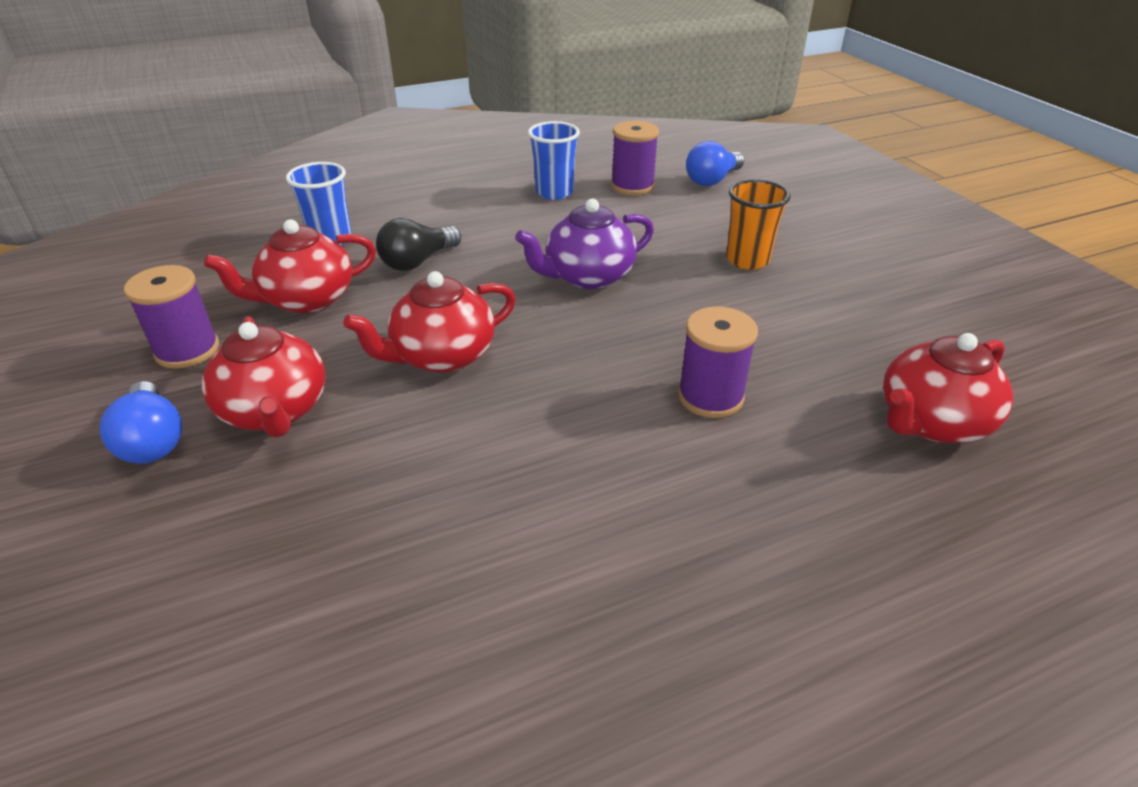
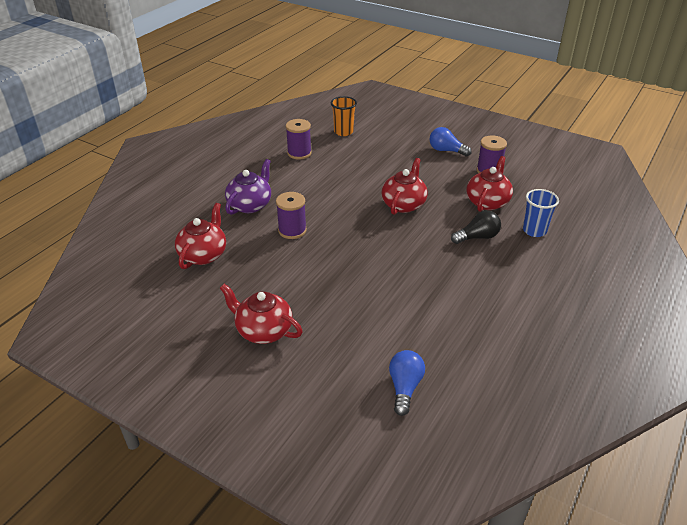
camera: 145 degrees right, 0 degrees up
(275, 411) = (427, 169): red teapot -> red teapot (263, 330)
(418, 261) = (477, 237): black light bulb -> black light bulb turned 60 degrees clockwise
(554, 192) = (485, 318): blue cup -> none
(588, 276) = (393, 264): purple teapot -> purple teapot (250, 205)
(632, 186) = (448, 351): purple spool -> purple spool (299, 153)
(747, 260) = (326, 313): orange cup -> orange cup (343, 132)

